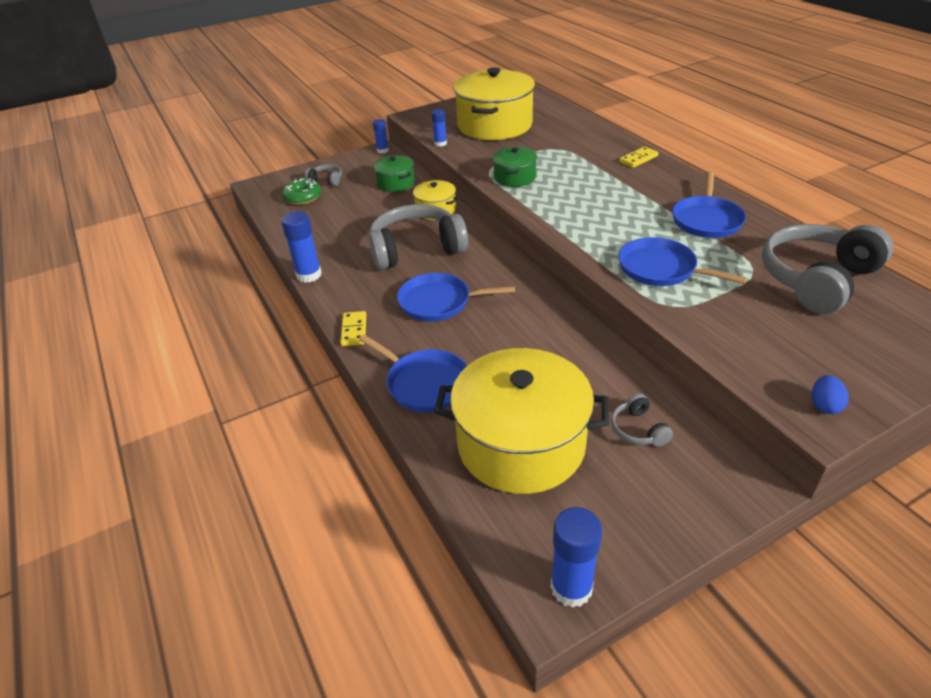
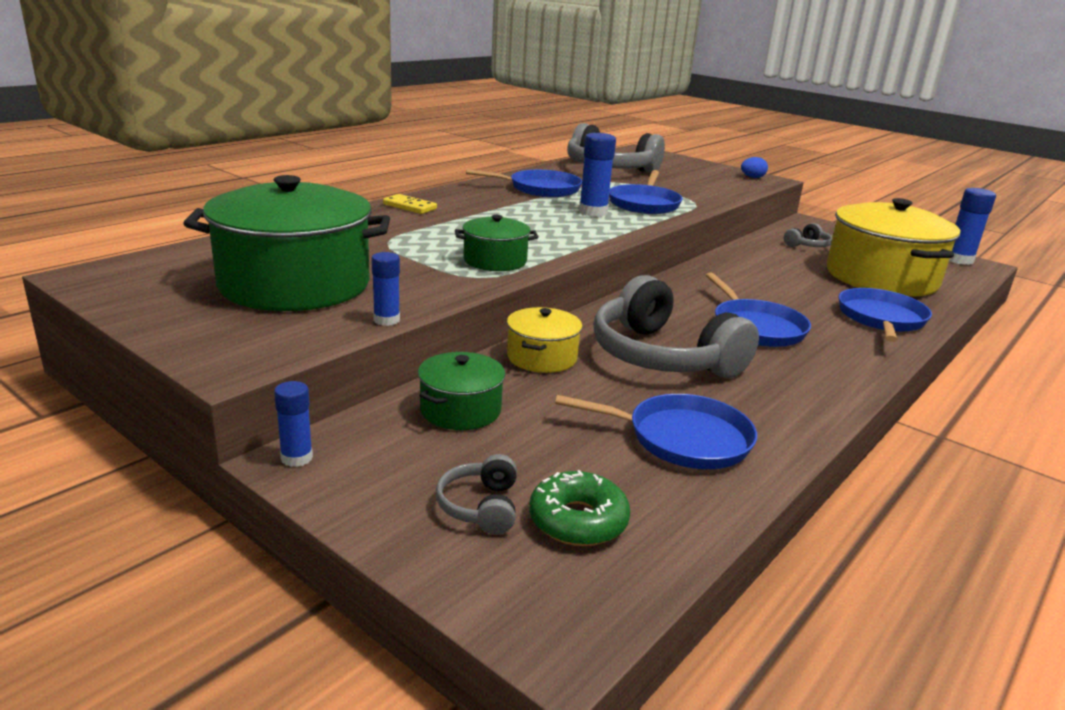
camera: 115 degrees left, 15 degrees down
(309, 275) = (813, 432): blue glue stick -> blue glue stick (593, 212)
(333, 233) = (682, 439): none -> blue pan
(354, 330) = (868, 369): yellow domino -> none
(494, 125) = (294, 284): yellow pot -> green pot

